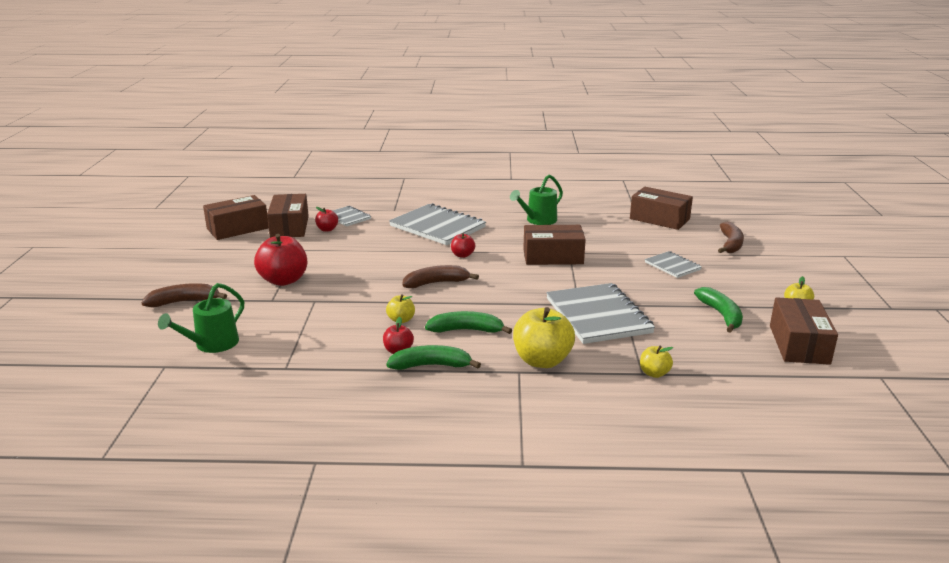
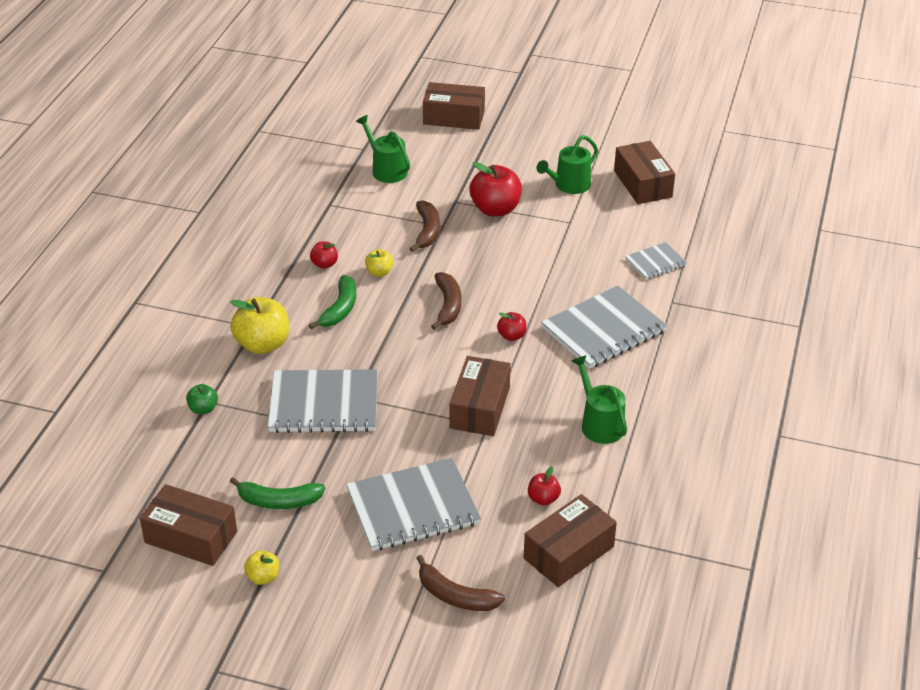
camera: 105 degrees right, 15 degrees up
(184, 302) = (473, 155): brown banana -> brown banana (427, 231)
(241, 254) = (569, 185): none -> green watering can
(289, 227) = (637, 218): brown box -> brown box (454, 117)
(327, 229) = (621, 244): red apple -> red apple (543, 499)
(431, 365) = (291, 279): green banana -> none
(654, 373) = (203, 409): yellow apple -> green apple
(672, 266) = (413, 507): grey notebook -> grey notebook, size x1.93

